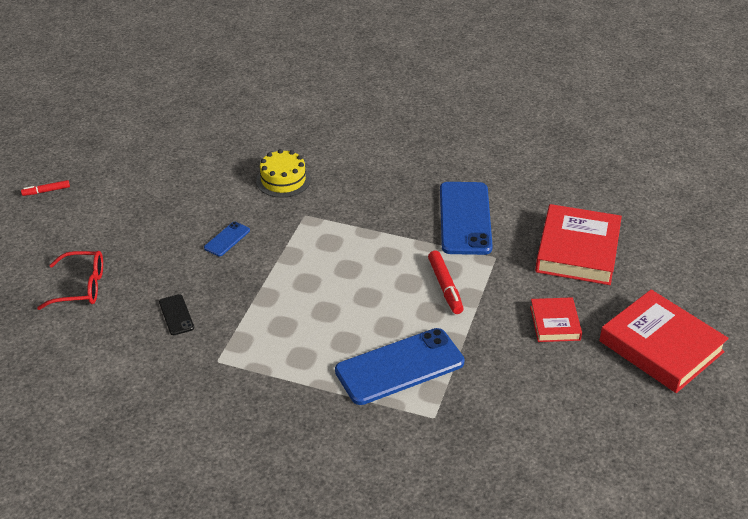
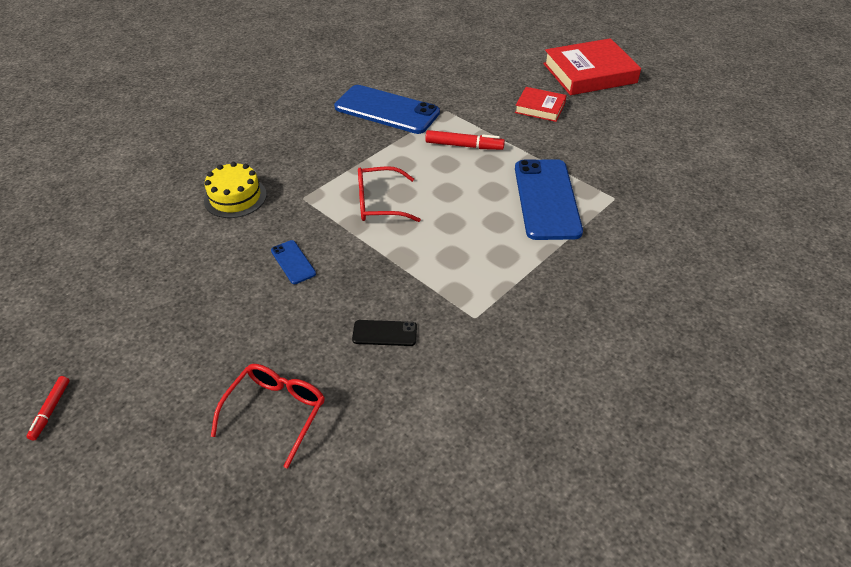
camera: 65 degrees left, 5 degrees up
(325, 260) = (379, 203): none -> red glasses
(577, 250) = (466, 72): red book -> none

